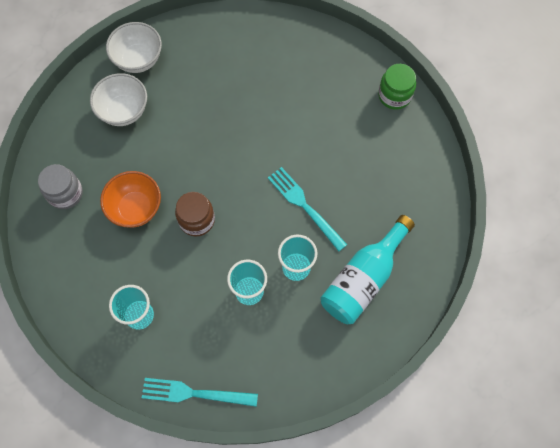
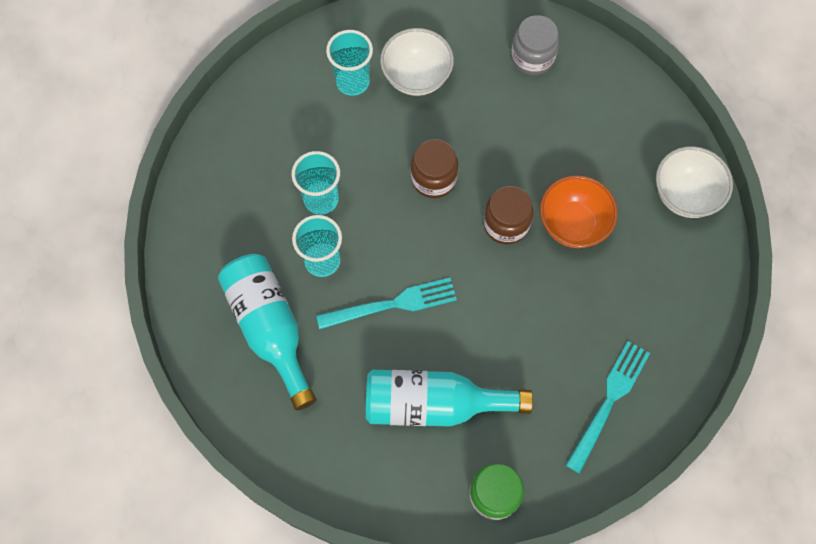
camera: 115 degrees right, 0 degrees up
(124, 111) = (616, 153): white bowl -> white bowl (416, 77)
(136, 208) = (480, 121): orange bowl -> orange bowl (573, 224)
(194, 393) = (242, 102): turquoise fork -> turquoise fork (609, 401)
(210, 159) = (506, 224): none -> brown jar
(358, 151) = (434, 404): none -> turquoise bottle

